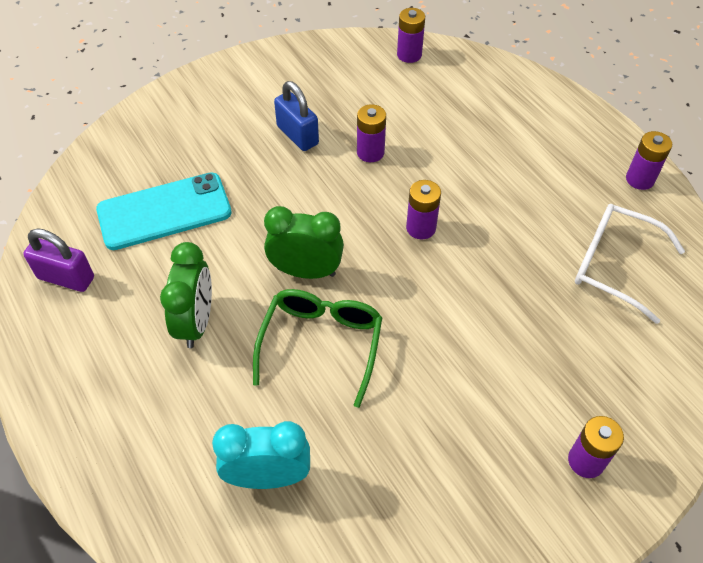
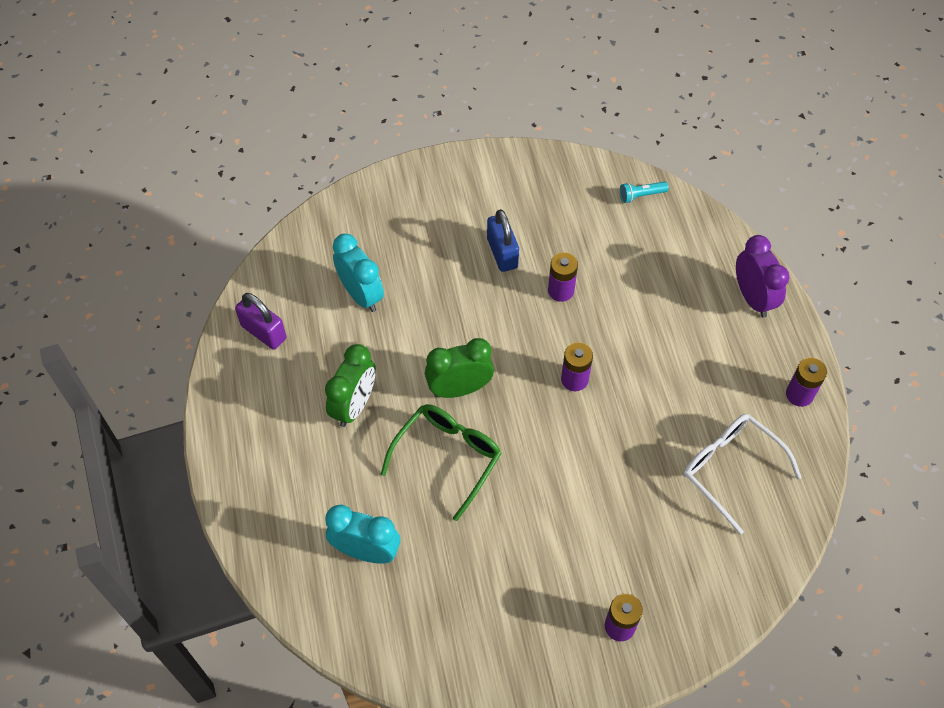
camera: 20 degrees right, 5 degrees up
(164, 211) = (361, 295): turquoise phone -> turquoise clock
(306, 271) = (459, 389): green clock -> green clock turned 45 degrees counterclockwise
(409, 55) = (641, 195): purple battery -> turquoise flashlight
(553, 111) = (752, 298): none -> purple clock

